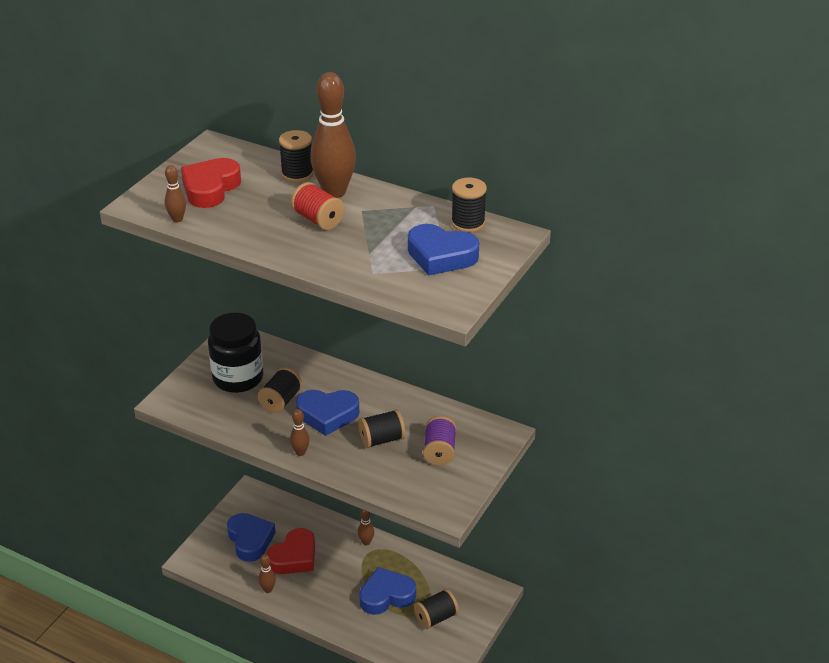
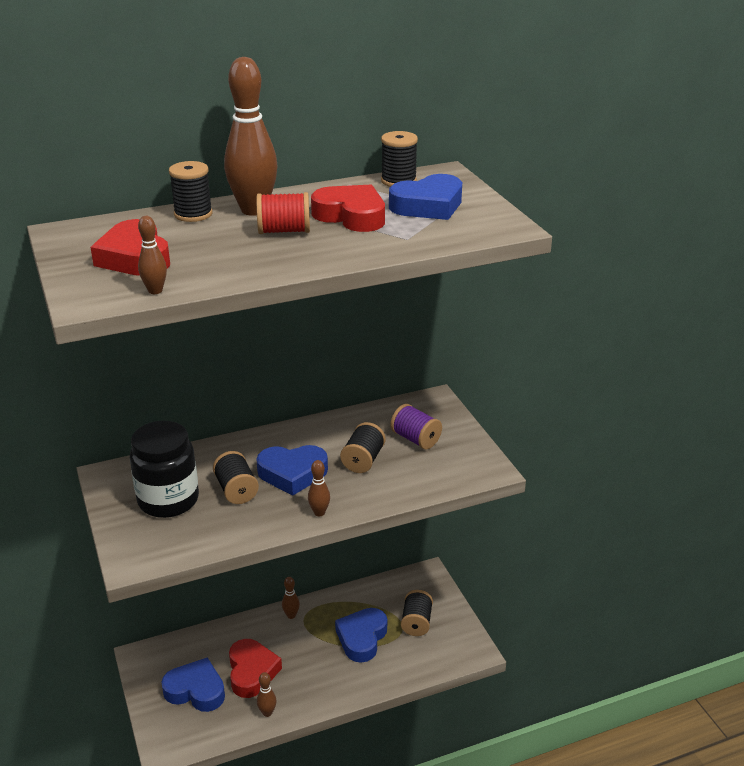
camera: 50 degrees left, 5 degrees down
(327, 415) = (292, 473): blue heart -> blue heart turned 45 degrees clockwise
(378, 233) = (351, 216): none -> red heart

